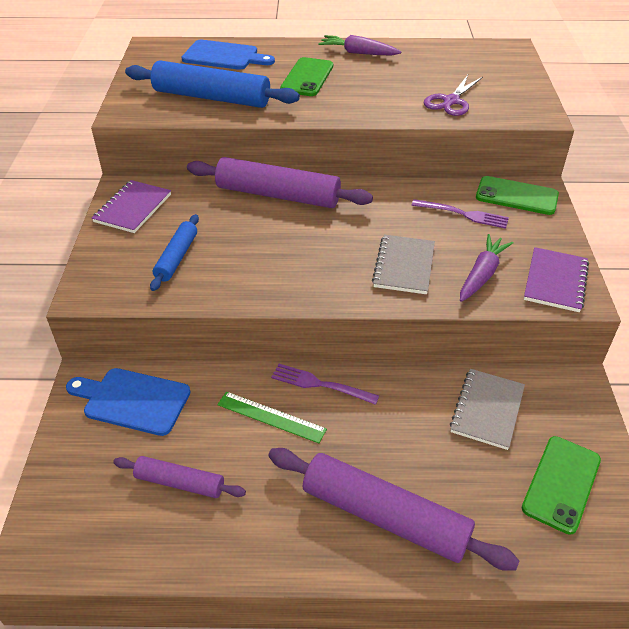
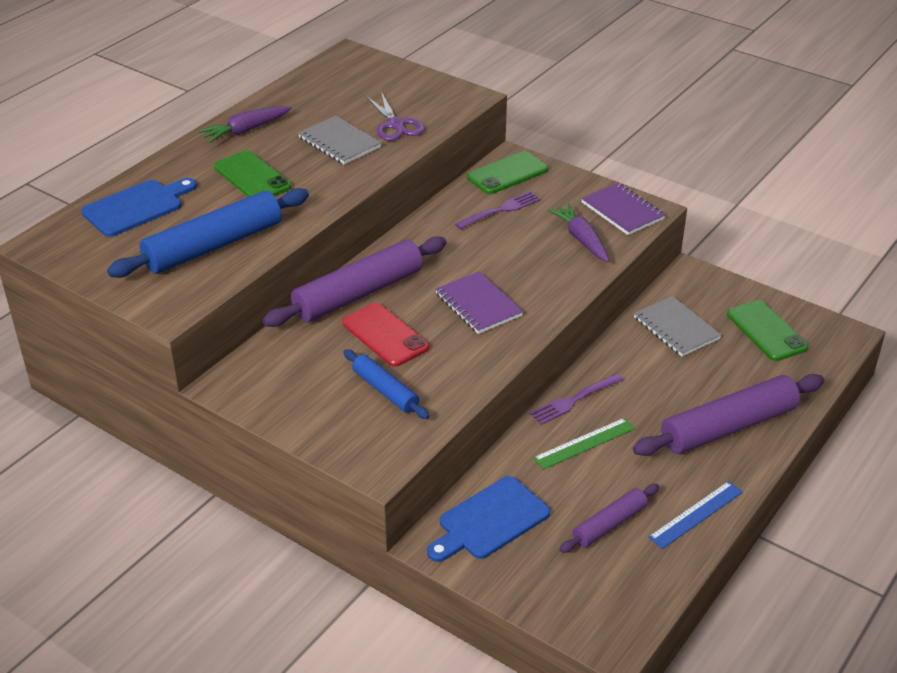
camera: 55 degrees left, 5 degrees down
(133, 208) = (272, 392): purple notebook -> purple notebook (478, 305)
(238, 545) = (696, 514): none -> blue ruler
(242, 228) = (385, 335): none -> red phone
(404, 266) = (532, 271): grey notebook -> grey notebook (339, 142)

